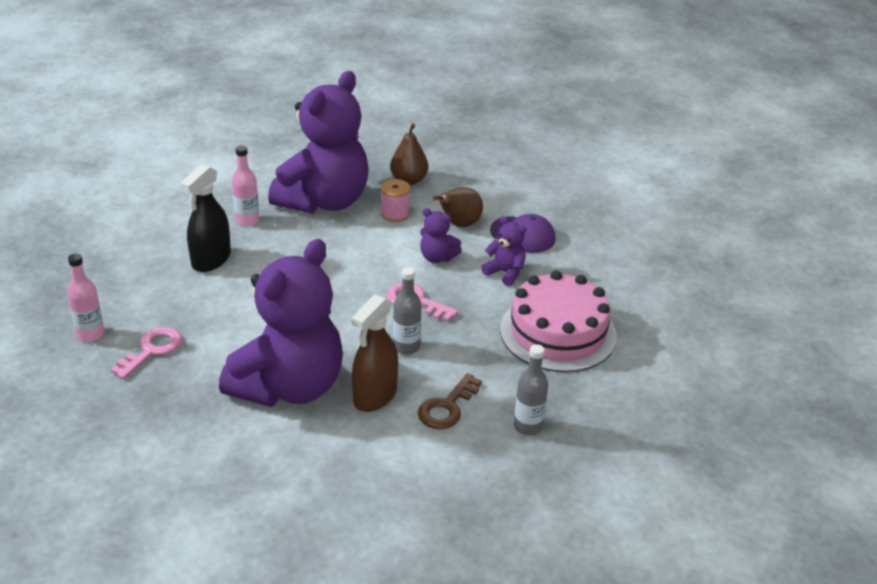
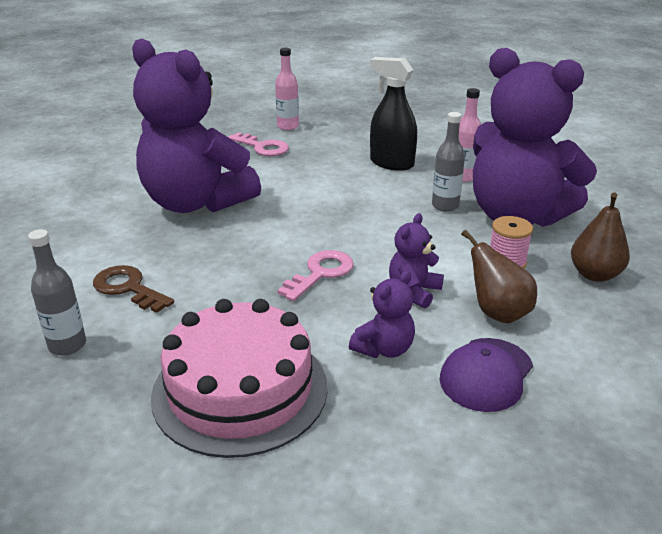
camera: 95 degrees right, 5 degrees down
(375, 396) = (164, 245): brown spray bottle -> none
(406, 347) = (238, 265): grey bottle -> grey bottle (445, 206)

